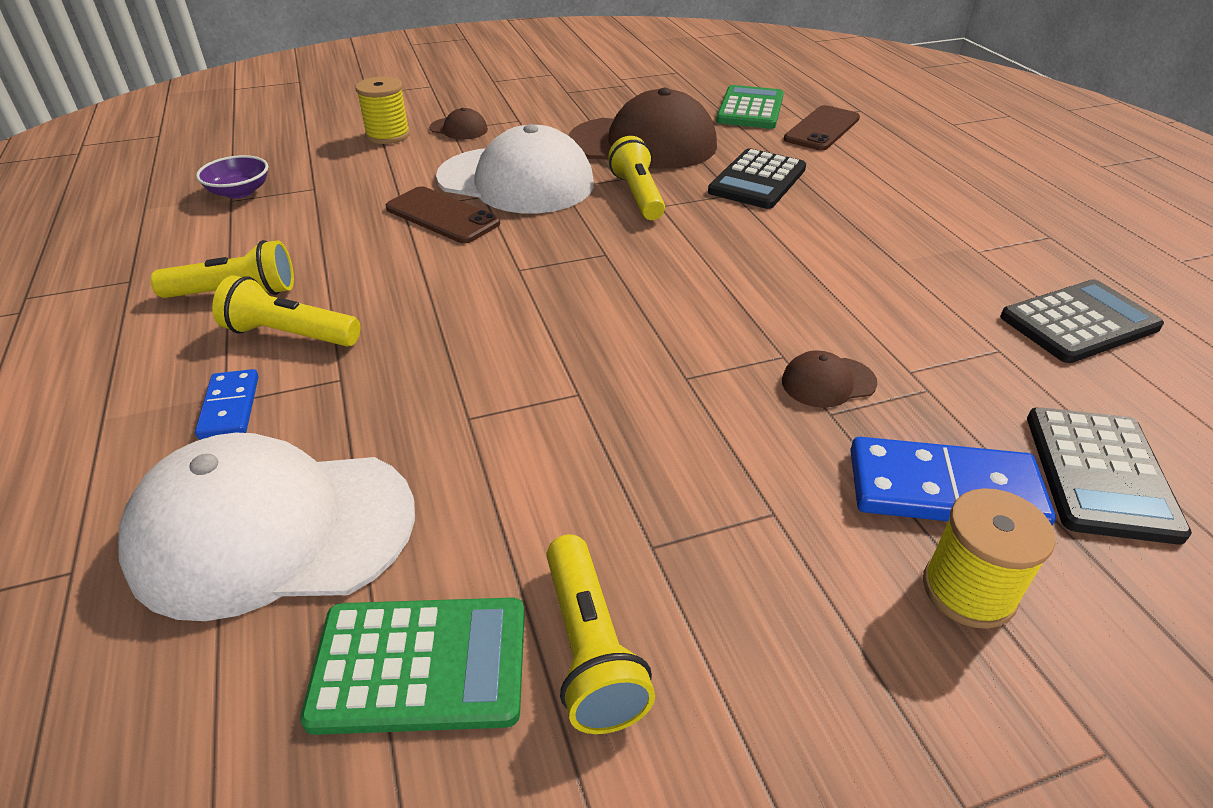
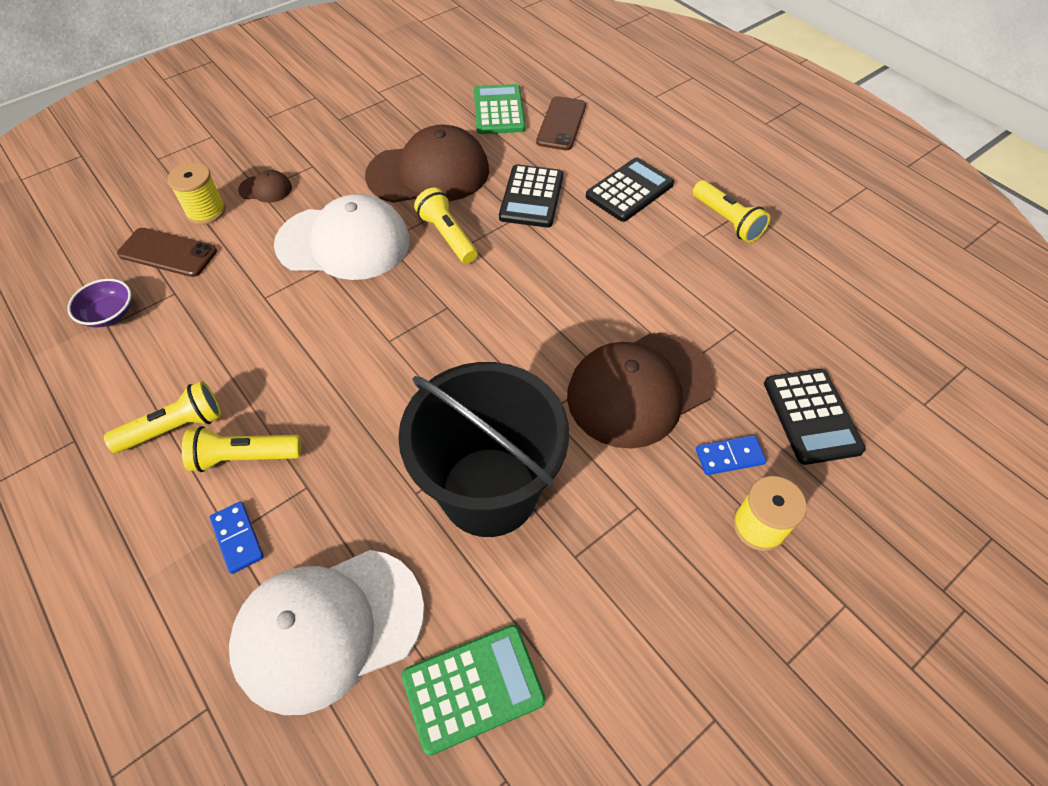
camera: 20 degrees left, 15 degrees up
(442, 216) = (302, 298): brown phone -> brown phone (168, 252)
(565, 440) = (489, 491): none -> black bucket
(590, 649) = (567, 640): yellow flashlight -> yellow flashlight (727, 221)
(828, 382) = (639, 389): brown cap -> brown cap, size x2.40
(943, 489) = (729, 456): blue domino -> blue domino, size x0.56
(1079, 322) = (778, 289): black calculator -> black calculator (629, 190)

